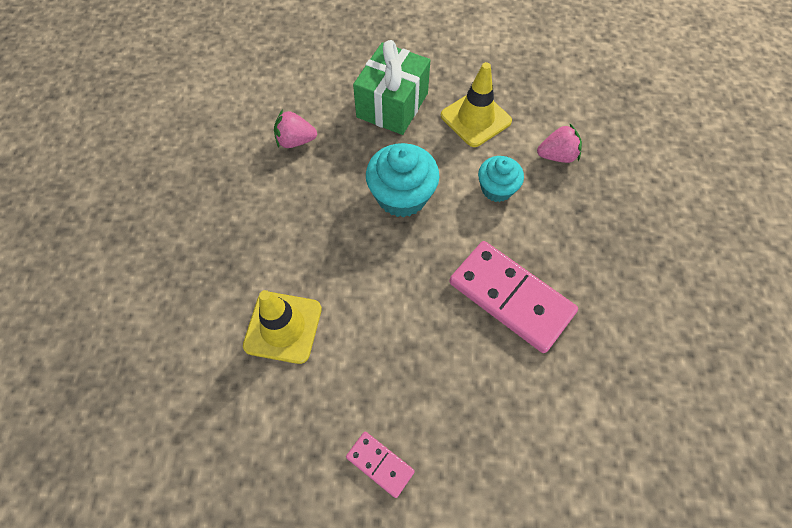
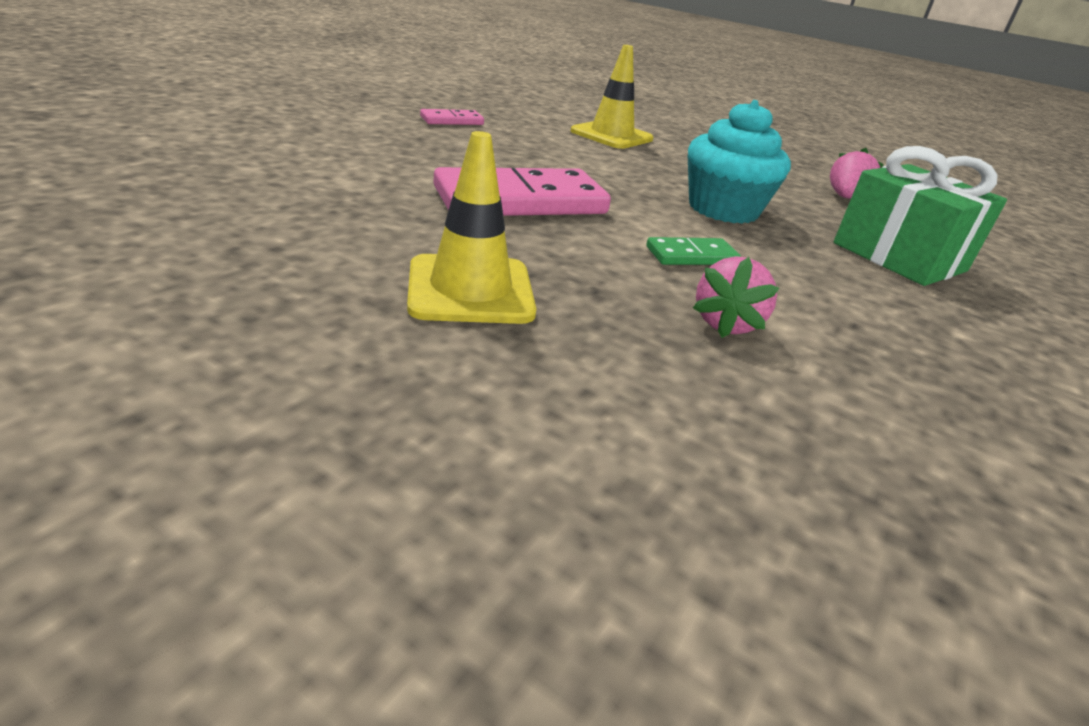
camera: 115 degrees right, 30 degrees down
(475, 118) = (851, 297): yellow traffic cone -> yellow traffic cone (470, 290)
(496, 189) = (691, 256): turquoise cupcake -> green domino

